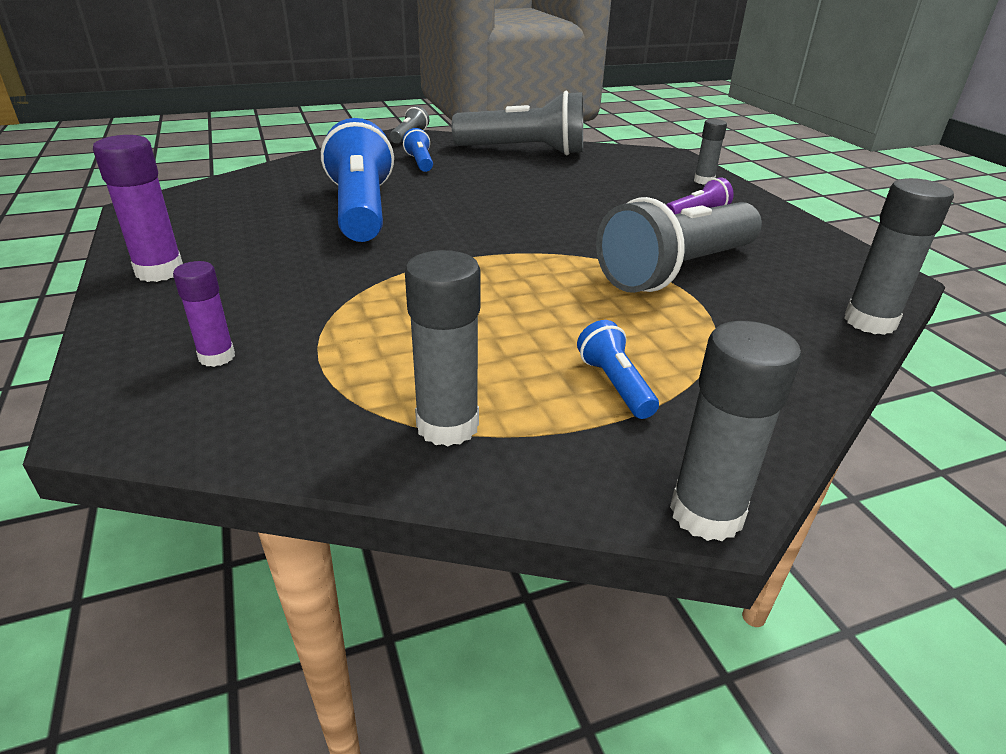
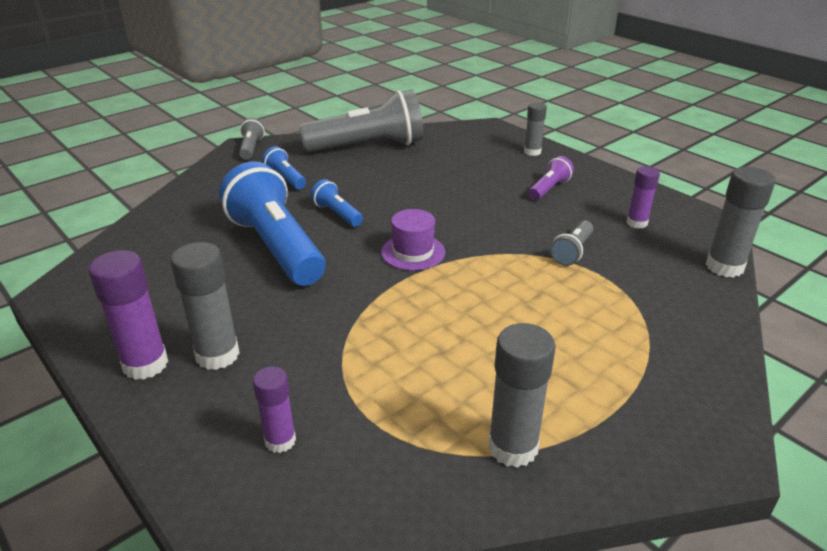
camera: 20 degrees left, 0 degrees up
(493, 238) = (413, 252): none -> purple hat
(615, 385) = (601, 373): blue flashlight -> blue flashlight (337, 214)
(677, 271) = (572, 252): grey flashlight -> grey flashlight, size x0.45
(706, 513) = (725, 462): grey glue stick -> grey glue stick (217, 355)
(782, 260) = (637, 223): none -> purple glue stick

